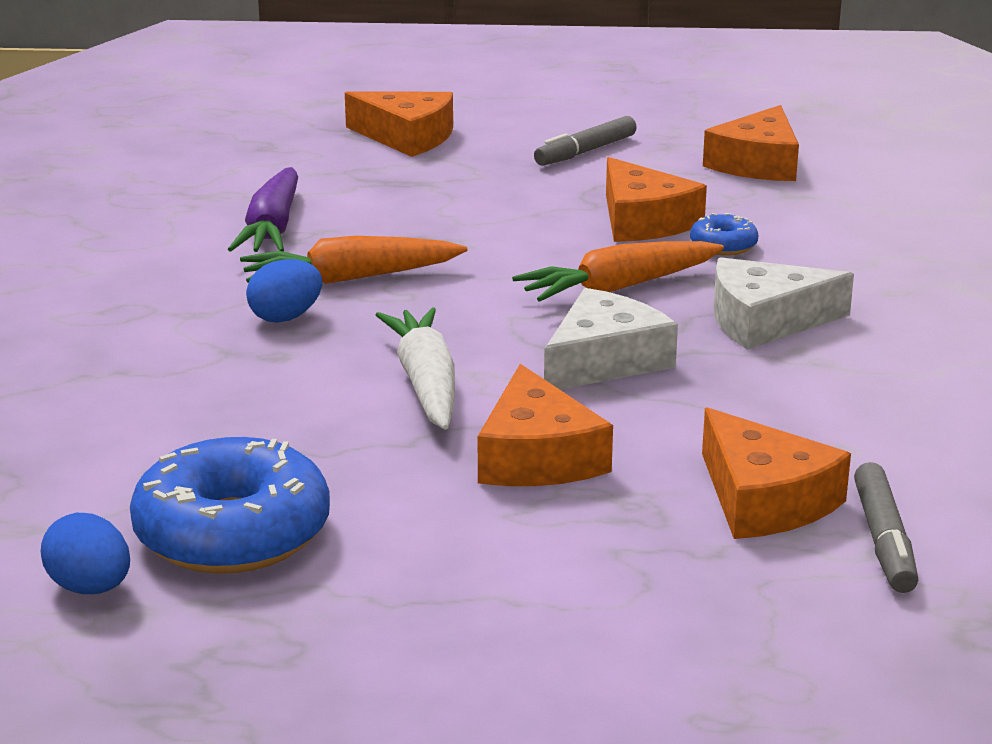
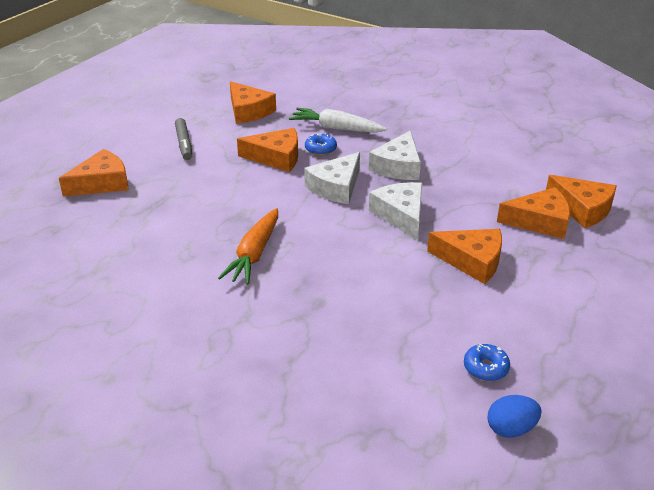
camera: 60 degrees left, 10 degrees up
(232, 533) = (485, 368): blue donut -> blue donut, size x0.47
(272, 228) = (167, 259): purple carrot -> none
(286, 317) = (279, 287): blue egg -> none
(425, 384) = (384, 268): white carrot -> white carrot (336, 128)
(619, 287) = (336, 187): orange carrot -> white cheese
(883, 540) = (582, 209): grey marker -> orange cheese

